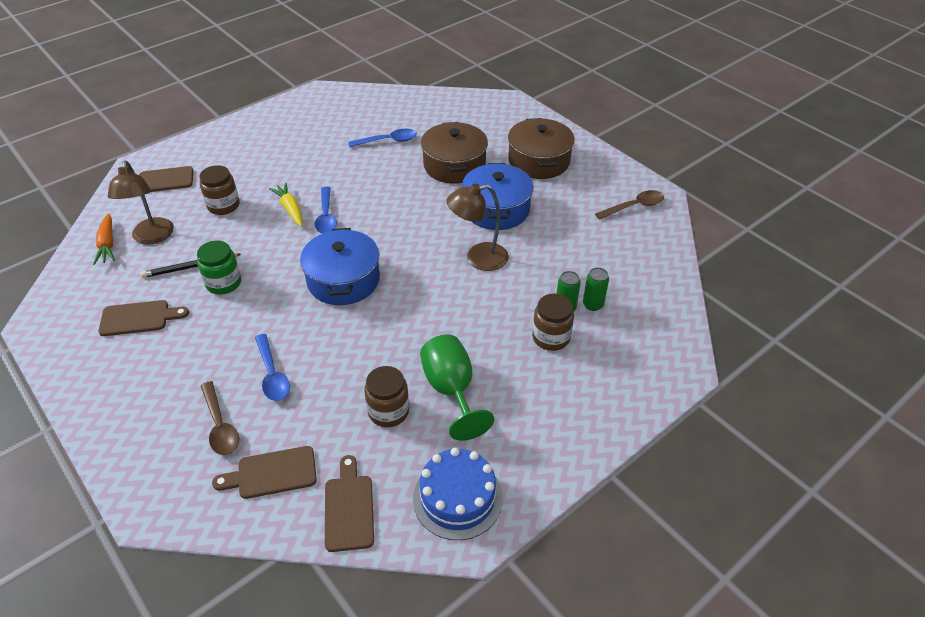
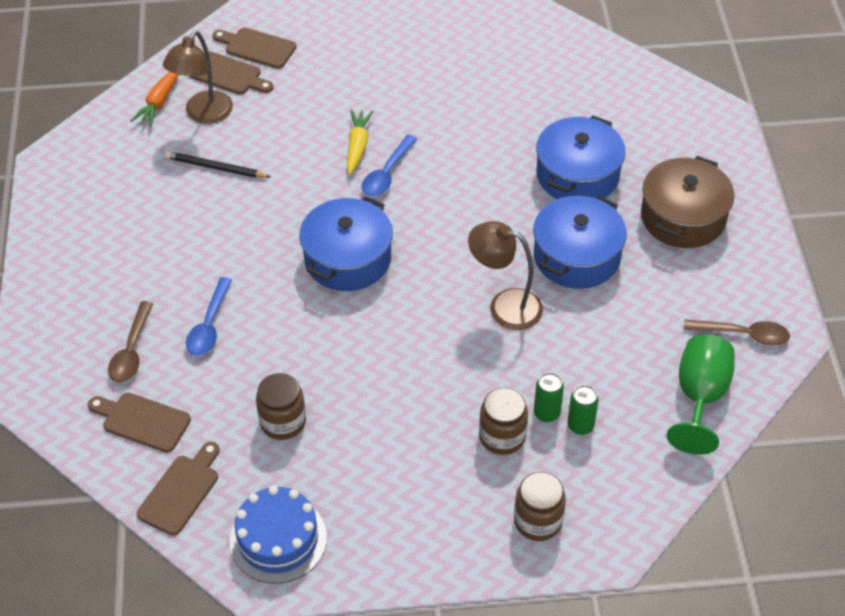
camera: 35 degrees right, 5 degrees up
(139, 318) = (135, 201): brown cutting board -> brown cutting board (228, 75)
(223, 206) = (295, 109): brown jar -> brown jar (538, 521)
(223, 283) = (233, 202): green jar -> none
(388, 141) = (528, 105): blue spoon -> none
(451, 390) = (357, 435): green goblet -> green goblet (700, 397)
(454, 165) = (577, 175): brown pot -> blue pot

